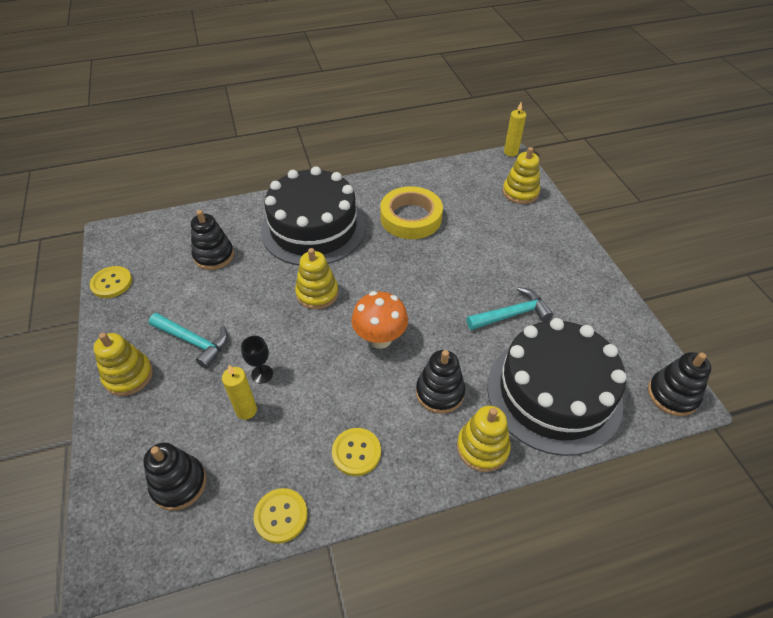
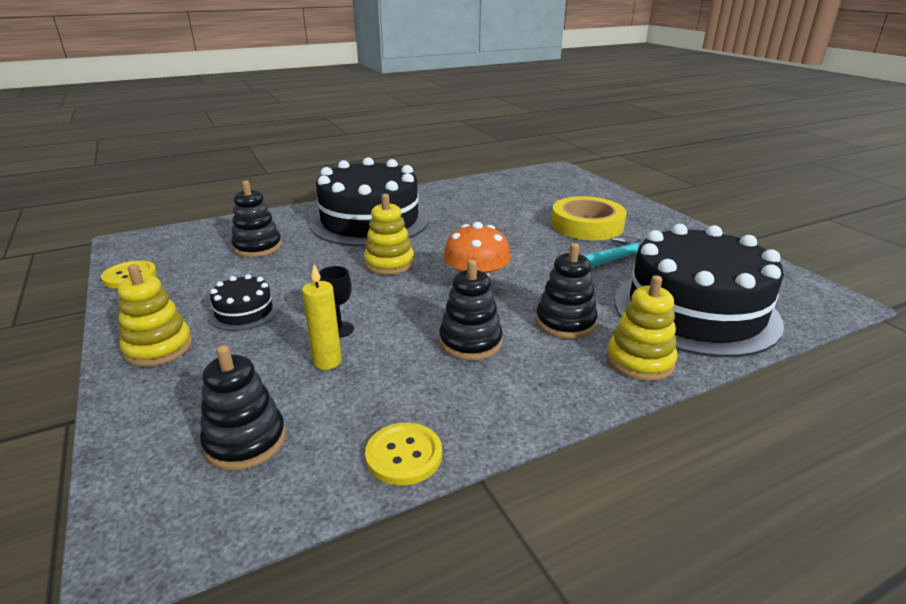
camera: 10 degrees left, 20 degrees down
(193, 341) = (244, 312): turquoise hammer -> black cake
(356, 452) = (485, 382): yellow button -> none
(411, 217) = (474, 208): yellow tape -> yellow tape (587, 225)
(510, 152) = (555, 165): yellow candle -> none
(520, 192) = (578, 186): yellow stacking toy -> none
(672, 395) = (821, 299): black stacking toy -> black stacking toy (470, 342)

